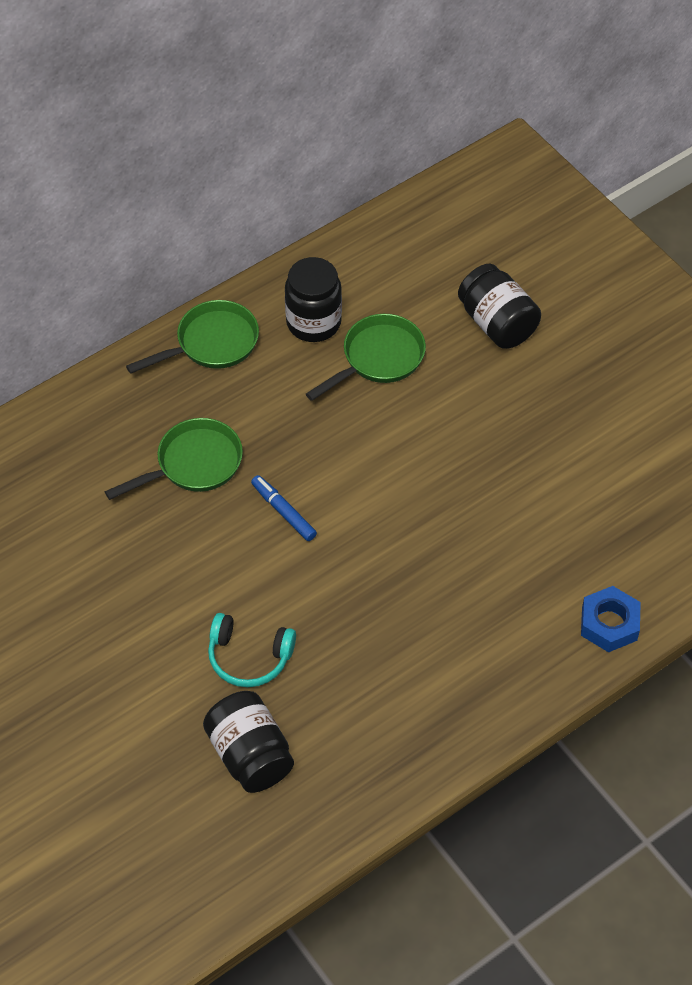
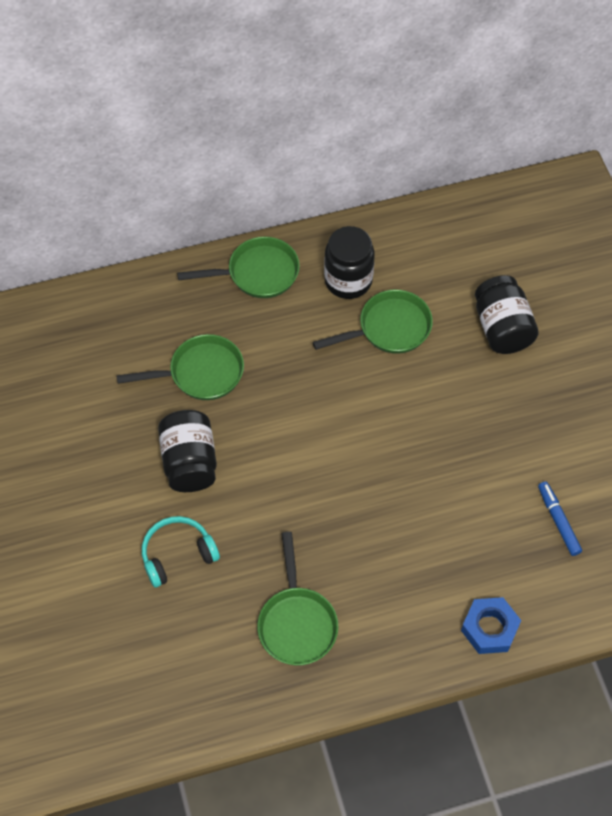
camera: 20 degrees right, 5 degrees up
(249, 657) = (178, 555): turquoise headphones -> turquoise headphones turned 120 degrees clockwise
(250, 755) = (144, 640): black jar -> black jar (189, 462)
(284, 511) = (257, 438): blue marker -> blue marker (558, 521)
(407, 683) = (297, 623): none -> green pan

